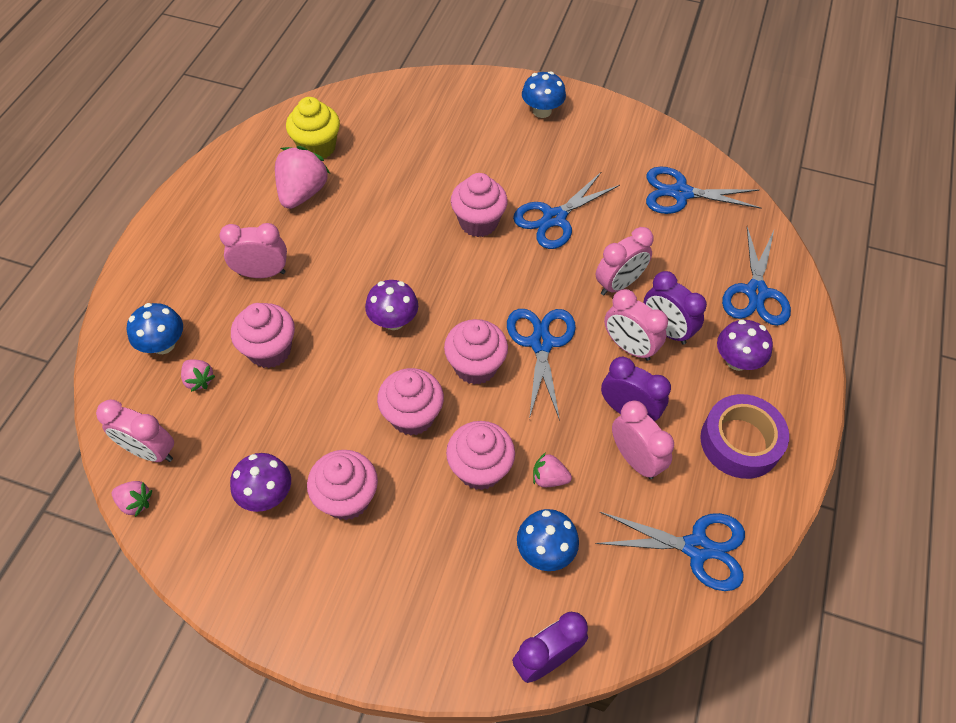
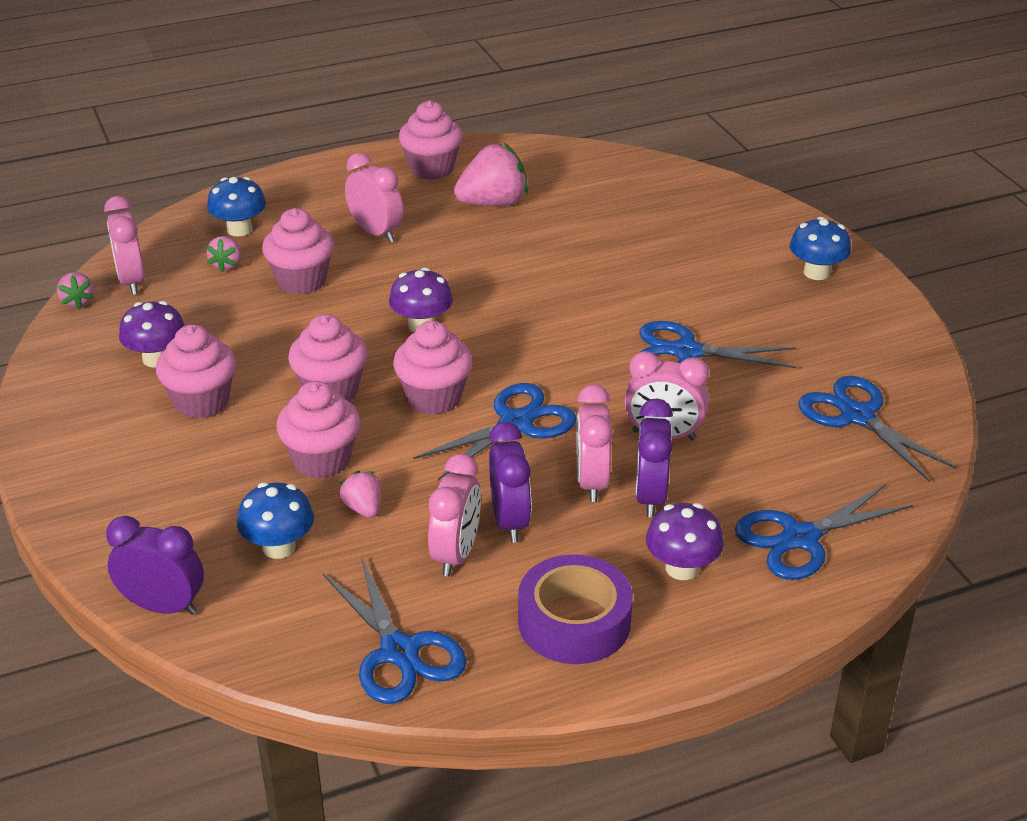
camera: 50 degrees right, 20 degrees down
(317, 147) = (556, 182): yellow cupcake -> none
(478, 222) = (608, 311): pink cupcake -> pink cupcake (431, 169)

